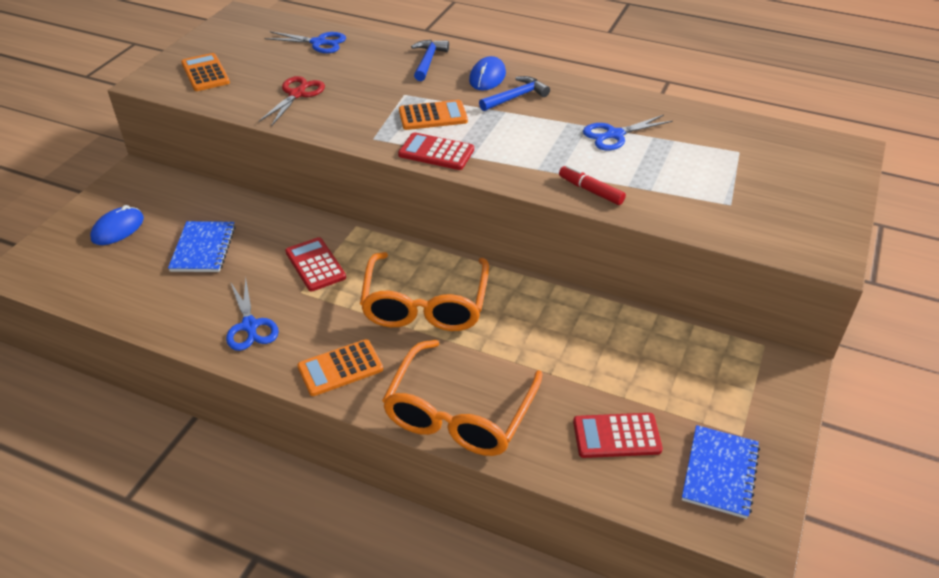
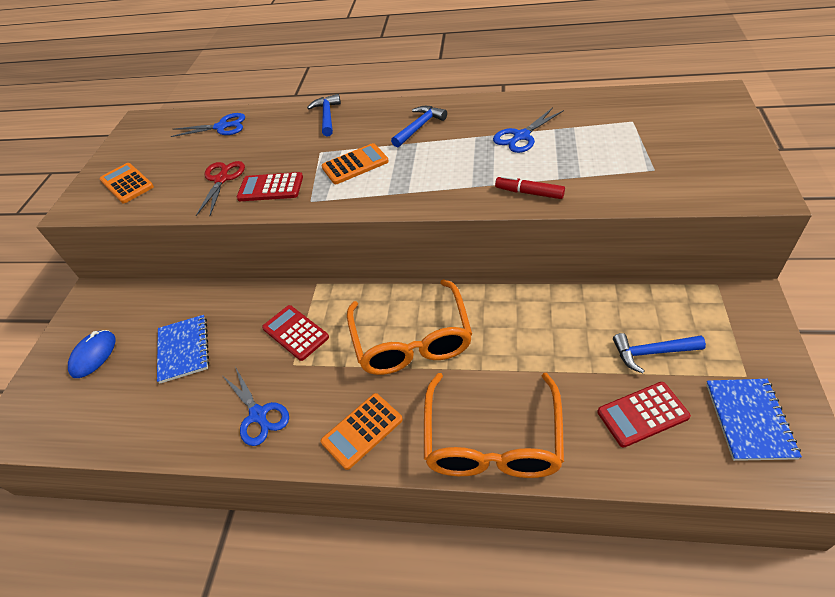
camera: 10 degrees left, 5 degrees up
(436, 152) = (374, 197): red calculator -> red calculator (270, 188)
(487, 77) = (386, 116): blue mouse -> none
(658, 386) = (651, 352): none -> blue hammer

